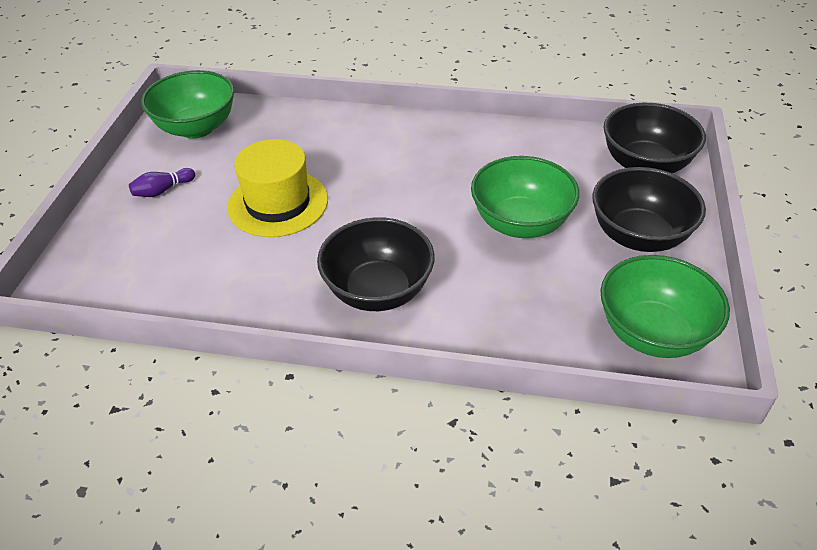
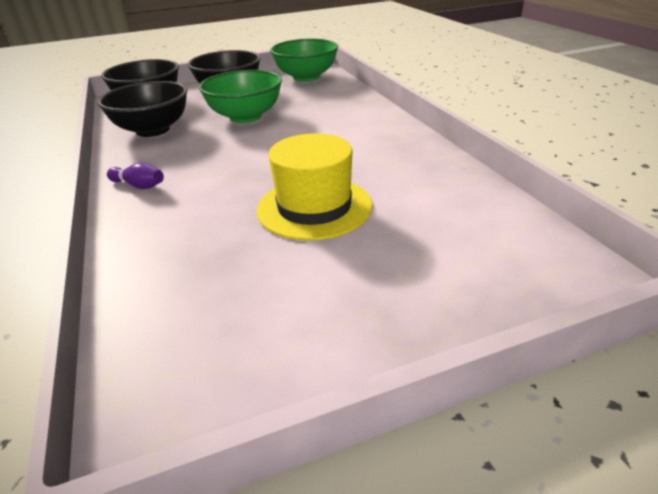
camera: 120 degrees left, 10 degrees down
(163, 190) = (373, 295): purple bowling pin -> purple bowling pin (139, 185)
(196, 128) = (211, 350): green bowl -> none
(378, 291) = (363, 135): black bowl -> black bowl (153, 130)

